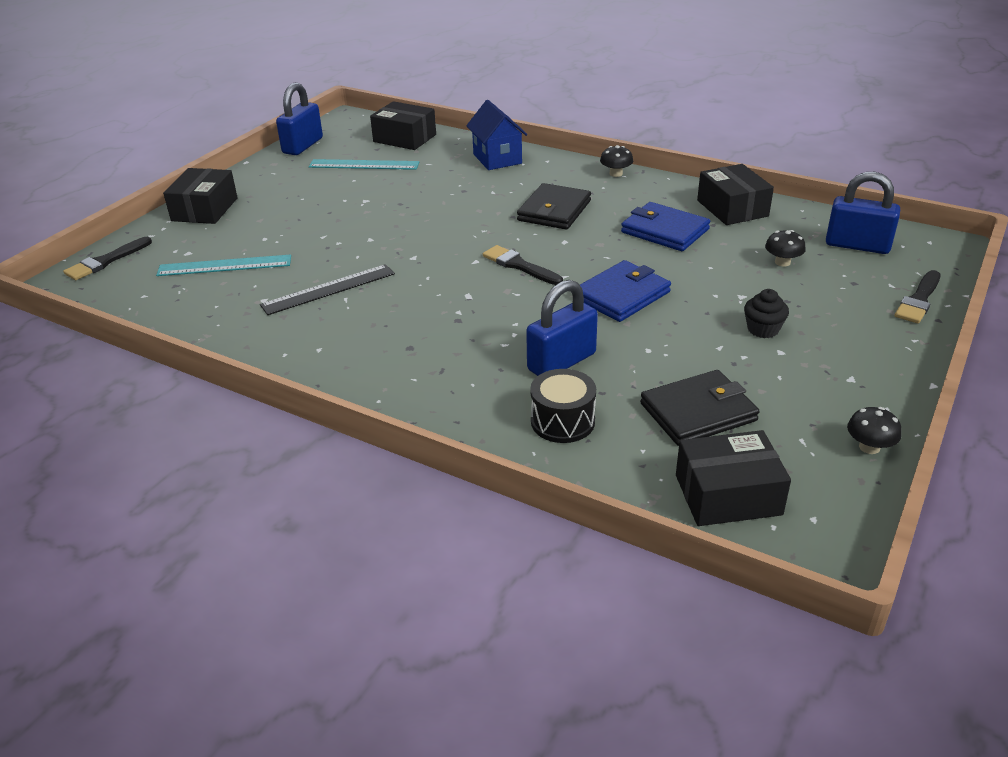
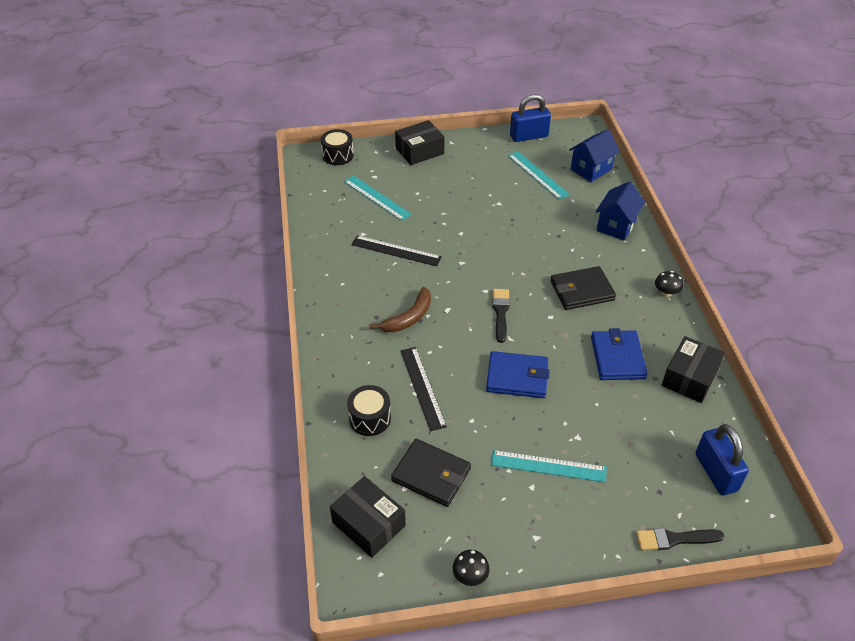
camera: 50 degrees right, 10 degrees up
(105, 261) = (338, 155): black brush -> black drum
(404, 138) = (591, 169): black box -> blue house
(444, 325) = (408, 318): none -> brown banana
(561, 362) = (422, 387): blue padlock -> black ruler
(763, 329) = (548, 466): black cupcake -> turquoise ruler
(782, 262) = (644, 439): black mushroom -> none

